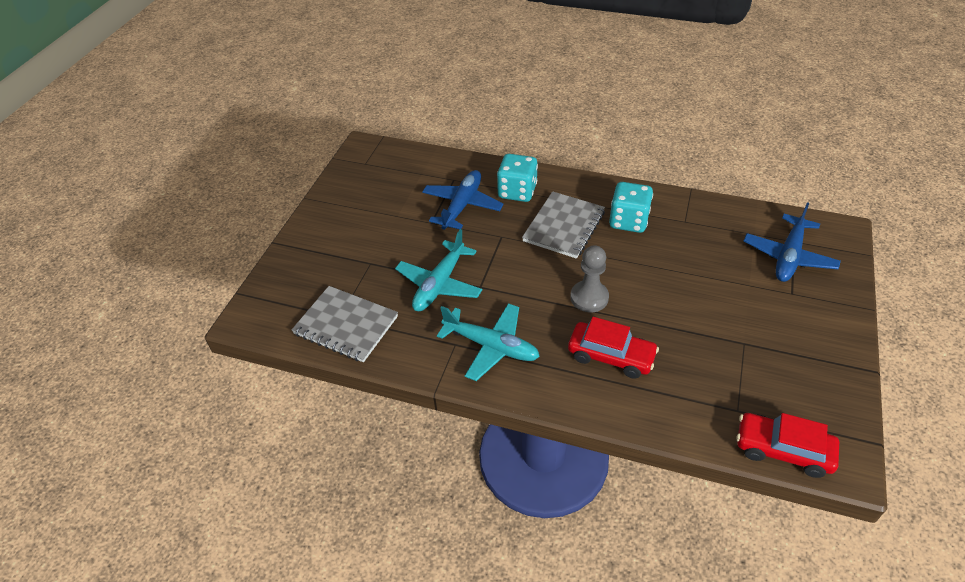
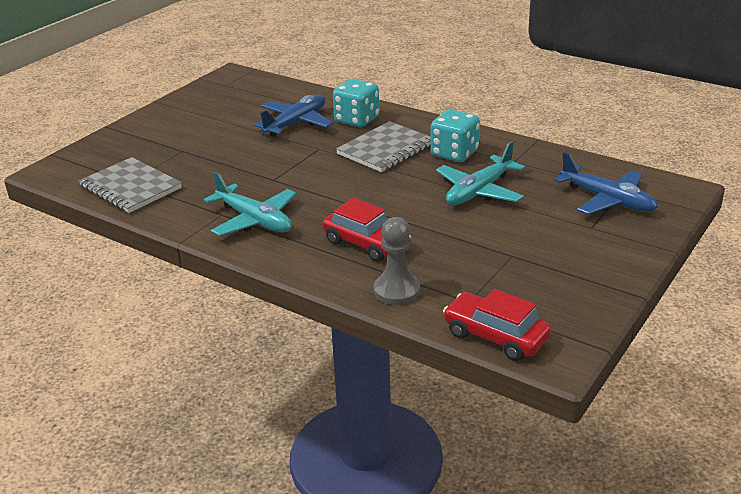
camera: 15 degrees right, 15 degrees down
(439, 284) = (236, 173): turquoise plane -> turquoise plane (479, 191)
(589, 297) = (374, 201): grey pawn -> grey pawn (396, 291)
(788, 256) = (608, 200): blue plane -> blue plane turned 90 degrees counterclockwise

